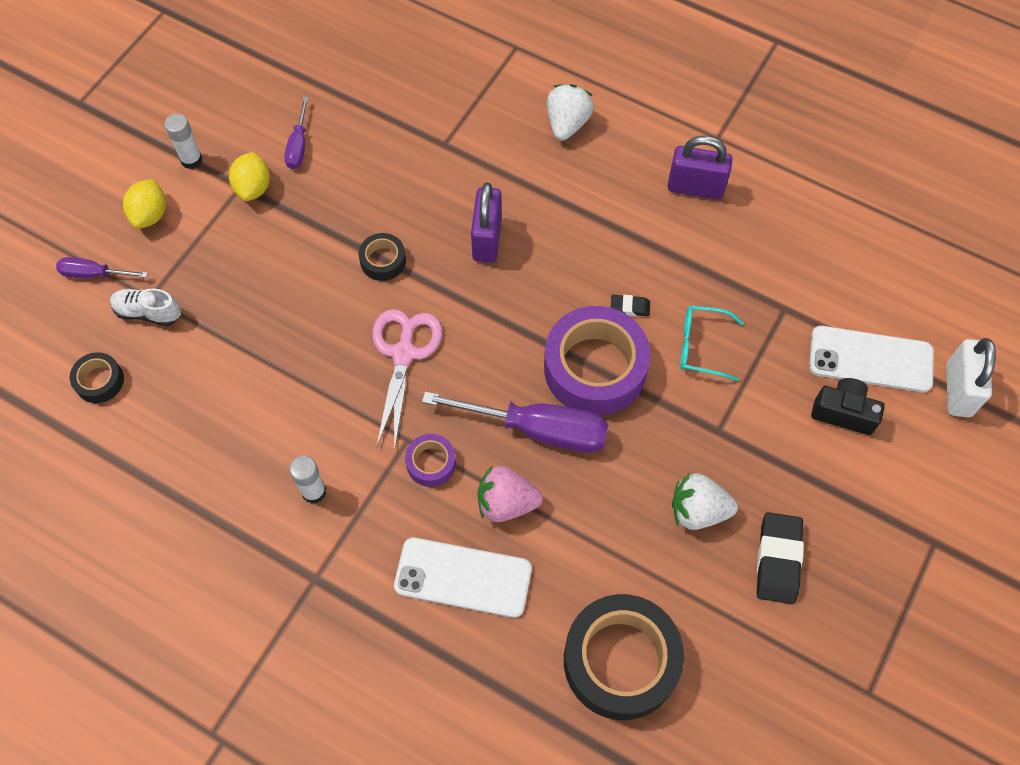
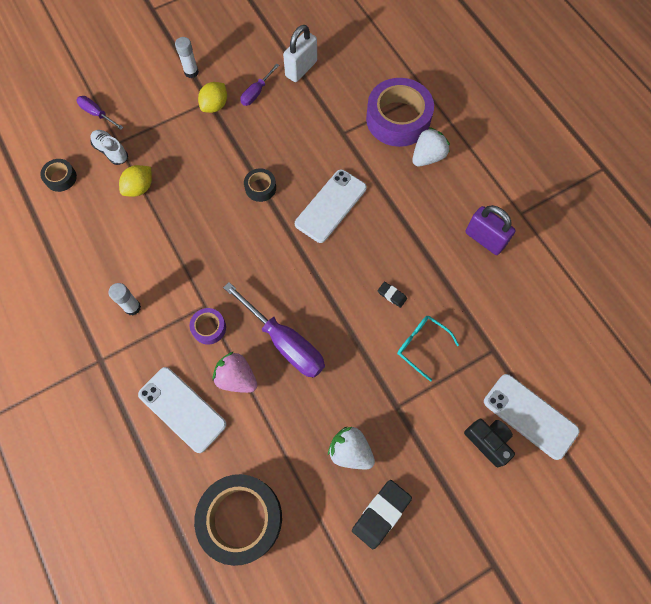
camera: 30 degrees right, 5 degrees up
(150, 215) = (148, 94): yellow lemon -> yellow lemon (139, 188)
(403, 354) = (236, 251): pink scissors -> none
(487, 239) = (331, 206): purple padlock -> white phone
(595, 368) = (345, 323): purple tape -> purple tape (398, 119)
(958, 390) = (579, 471): white padlock -> white padlock (301, 69)

